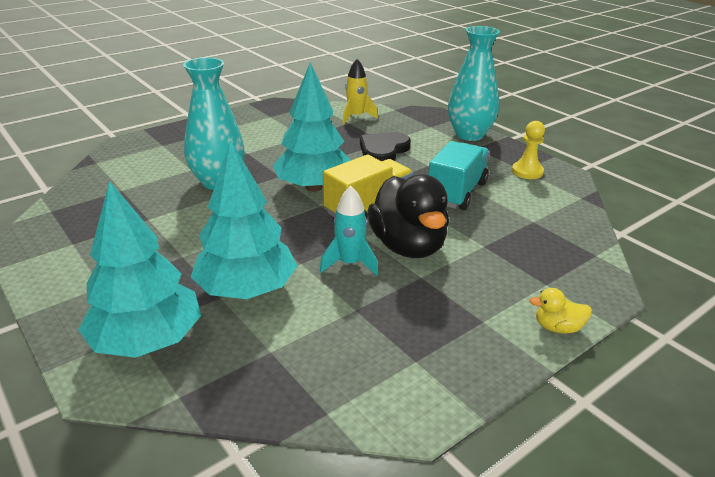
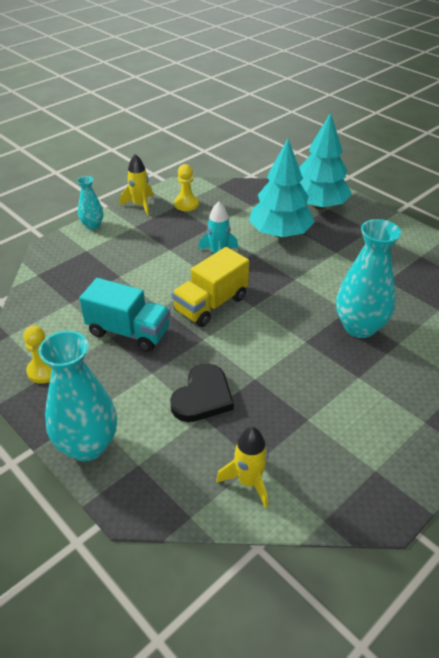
camera: 175 degrees right, 10 degrees up
(313, 187) = (266, 327): turquoise tree -> none
(395, 364) = (186, 204): none -> yellow pawn
(408, 246) = (177, 271): black duck -> none
(456, 192) = (129, 332): turquoise truck -> turquoise truck turned 90 degrees counterclockwise
(485, 368) = (140, 205): none -> yellow rocket
(557, 327) = (92, 225): yellow duck -> turquoise vase

